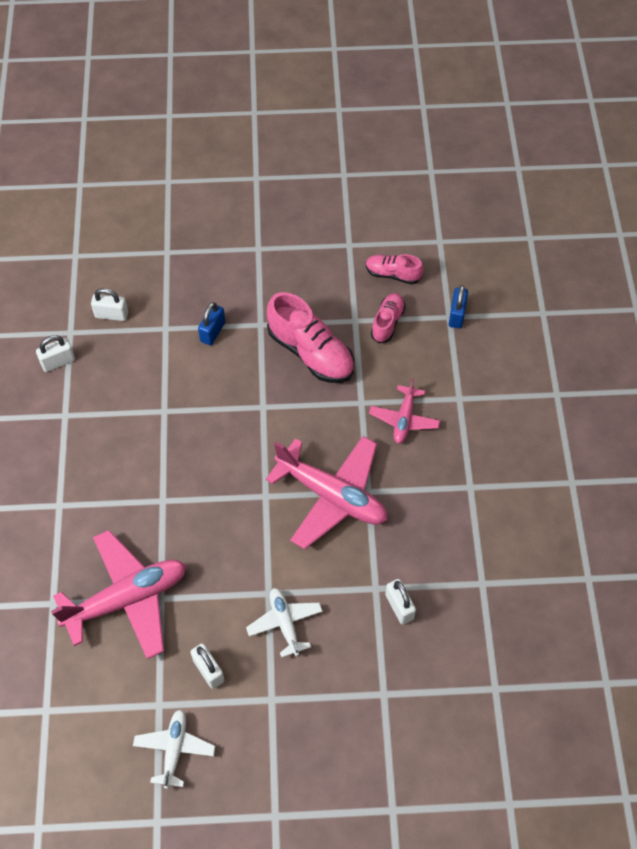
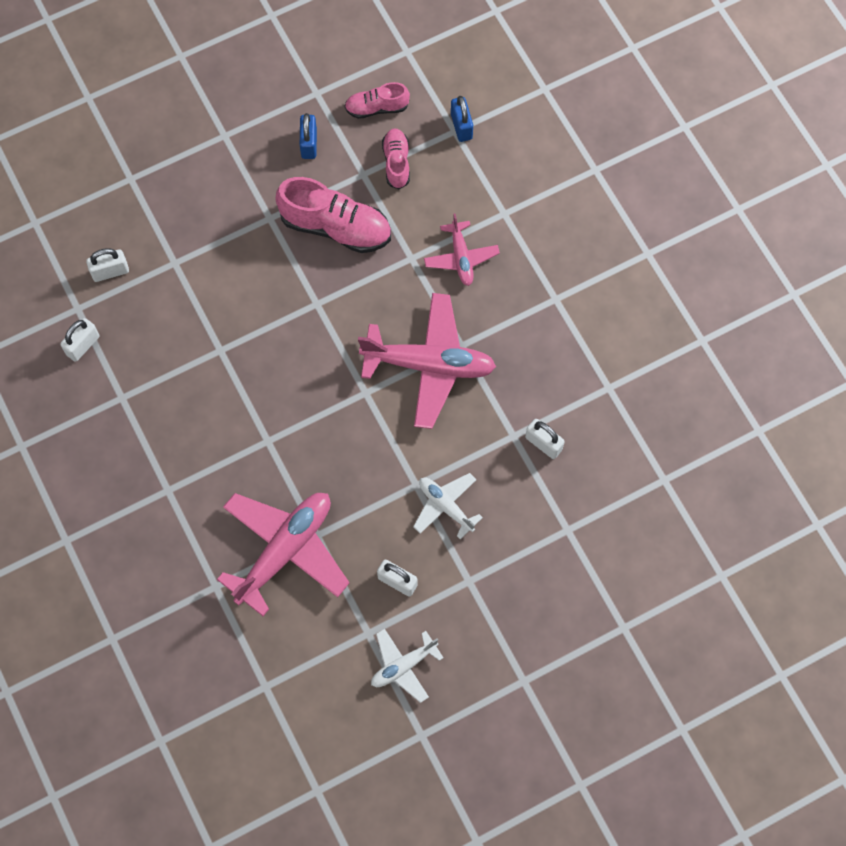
camera: 25 degrees left, 10 degrees up
(174, 749) = (403, 666): white plane -> white plane turned 105 degrees counterclockwise
(212, 332) = (225, 246): blue padlock -> blue padlock (309, 144)

